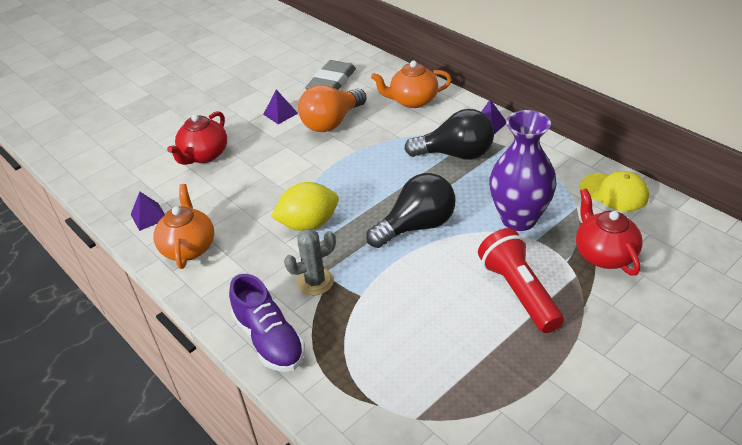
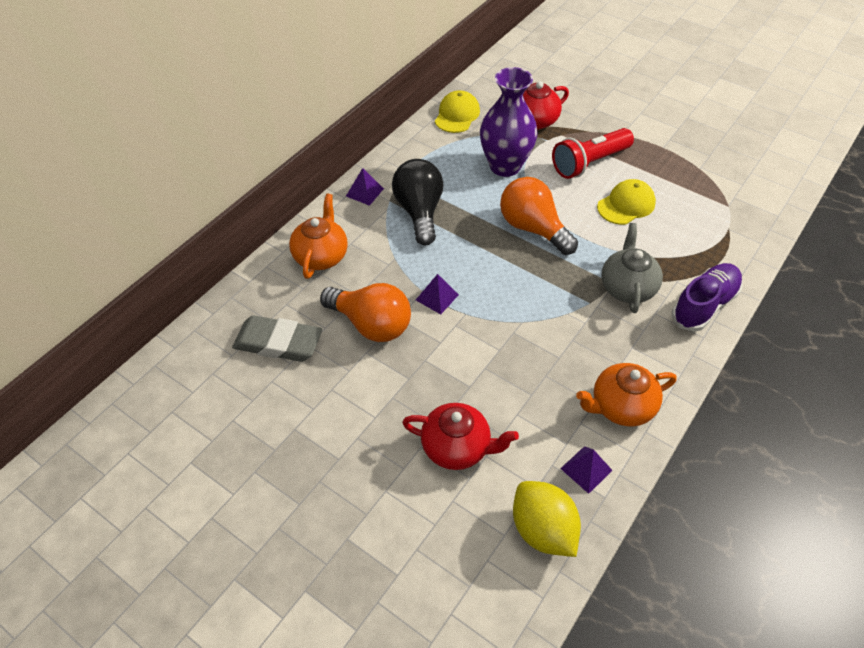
camera: 105 degrees left, 10 degrees up
(280, 113) = (355, 384): purple pyramid -> purple pyramid (437, 297)
(308, 224) = (553, 309): yellow lemon -> yellow lemon (542, 530)
(315, 282) = (627, 287): grey cactus -> grey teapot
(412, 101) = (321, 256): orange teapot -> orange teapot turned 150 degrees counterclockwise
(417, 226) = (533, 228): black light bulb -> orange light bulb
(438, 310) = (626, 205): none -> yellow cap

